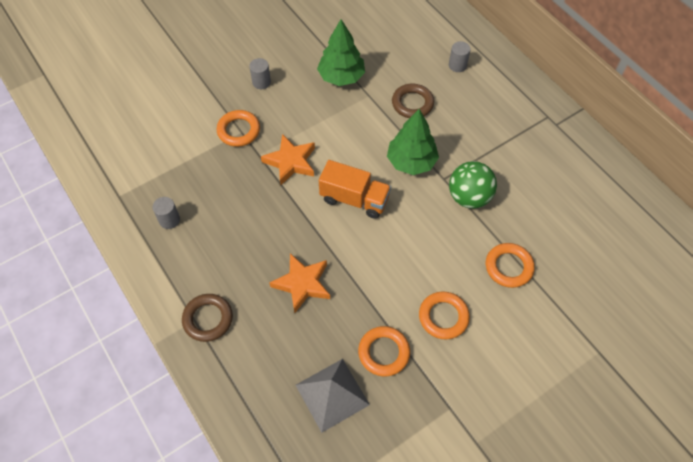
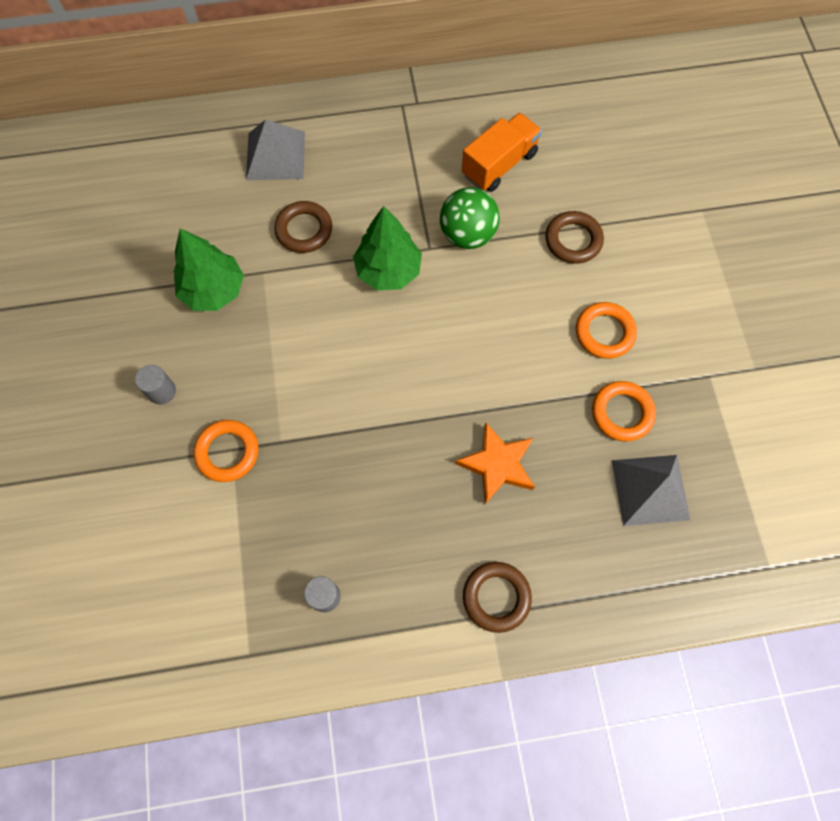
camera: 65 degrees left, 10 degrees up
(290, 162) = (314, 407): orange star -> none
(354, 199) = (408, 356): orange truck -> orange truck (499, 164)
(457, 65) = (275, 155): grey cylinder -> grey pyramid
(508, 267) = (573, 240): orange ring -> brown ring

